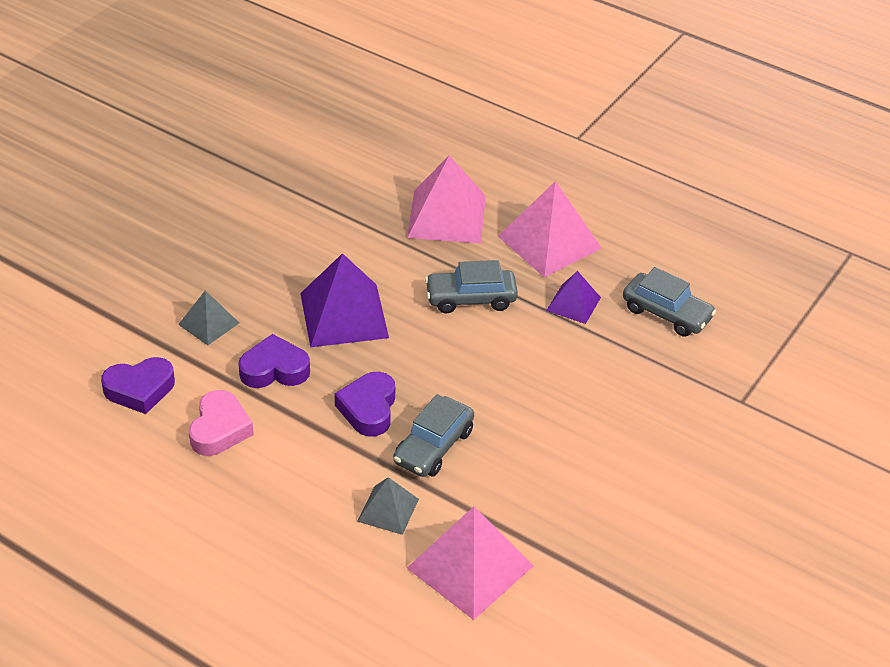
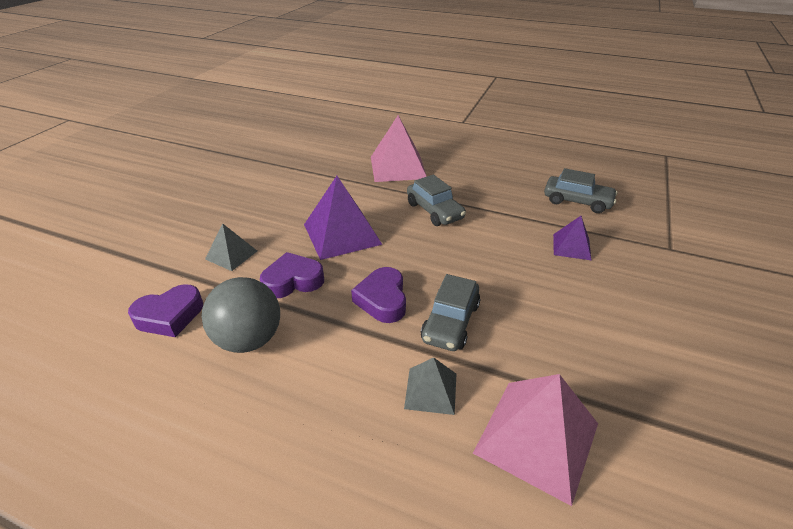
camera: 10 degrees left, 5 degrees down
(219, 429) = (249, 339): pink heart -> grey ball
(471, 299) = (435, 211): grey car -> grey car turned 105 degrees counterclockwise
(549, 242) = (473, 172): pink pyramid -> none
(573, 303) = (509, 204): purple pyramid -> purple pyramid (571, 246)

